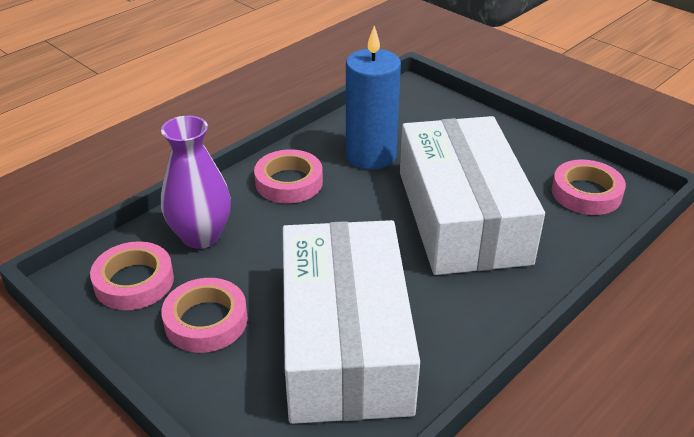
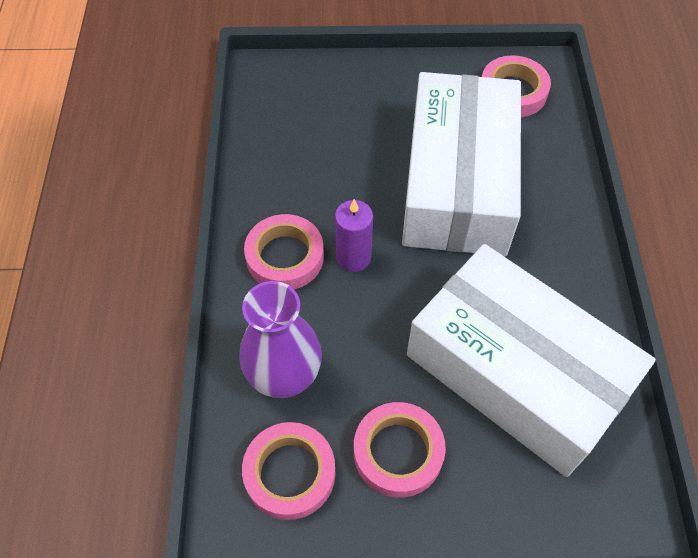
camera: 45 degrees left, 20 degrees up
(330, 209) = (353, 257): none -> purple candle
(371, 155) = (317, 173): blue candle -> none
(462, 216) = (458, 183): white box -> white box turned 60 degrees clockwise

